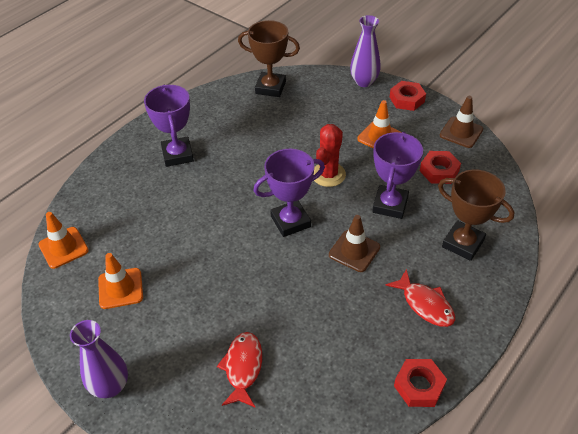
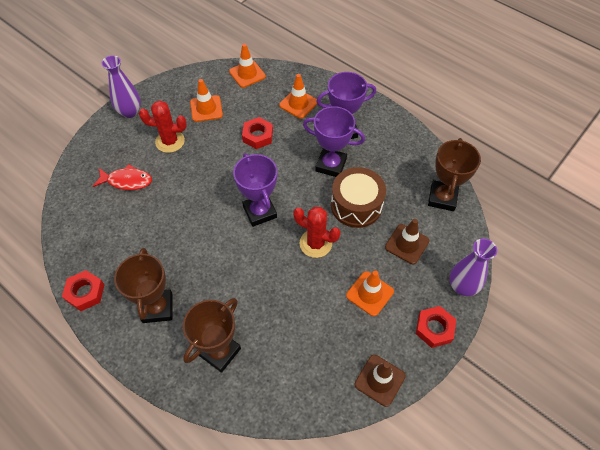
camera: 90 degrees right, 10 degrees up
(129, 194) = (298, 104): none -> orange traffic cone
(175, 324) = (170, 141): none -> red cactus
(280, 145) = (356, 205): none -> brown drum
(354, 251) = (222, 258): brown traffic cone -> brown traffic cone (407, 244)
(390, 205) = (273, 293): purple trophy -> purple trophy (331, 165)
(425, 304) = (157, 308): red fish -> brown trophy
(439, 171) = (318, 345): red nut -> red nut (258, 136)

